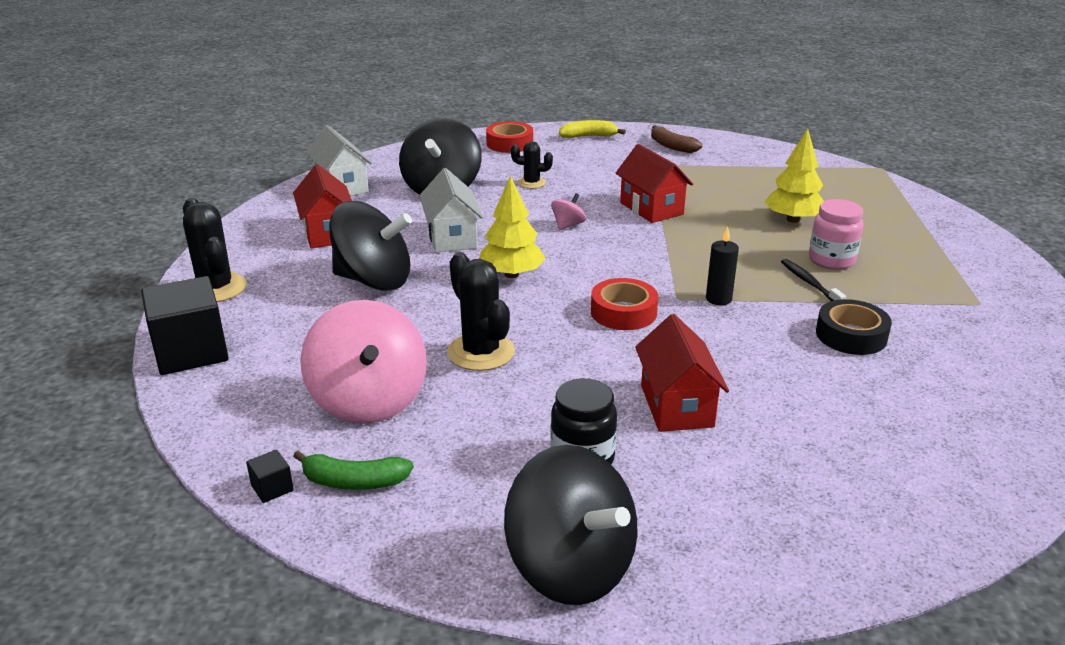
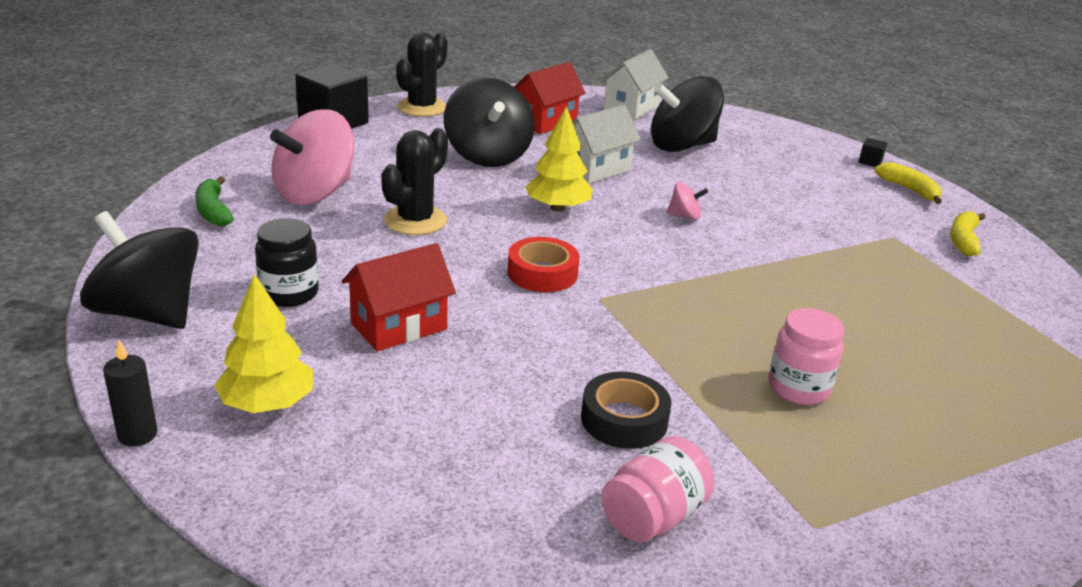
camera: 60 degrees right, 0 degrees up
(272, 488) = (193, 187): black cube -> black cube (870, 162)
(509, 144) = (825, 155): red tape -> none
(531, 183) = (752, 182): black cactus -> none
(571, 567) = (148, 313): black spinning top -> black spinning top turned 105 degrees clockwise
(651, 208) = (781, 253): red house -> none
(671, 146) = (963, 240): brown banana -> yellow banana
(718, 299) = (621, 322): black candle -> black candle (137, 435)
(793, 220) = (875, 348): yellow tree -> yellow tree (267, 404)
(809, 283) = (721, 378): black toothbrush -> none
(964, 356) = (653, 516): none -> pink jar

